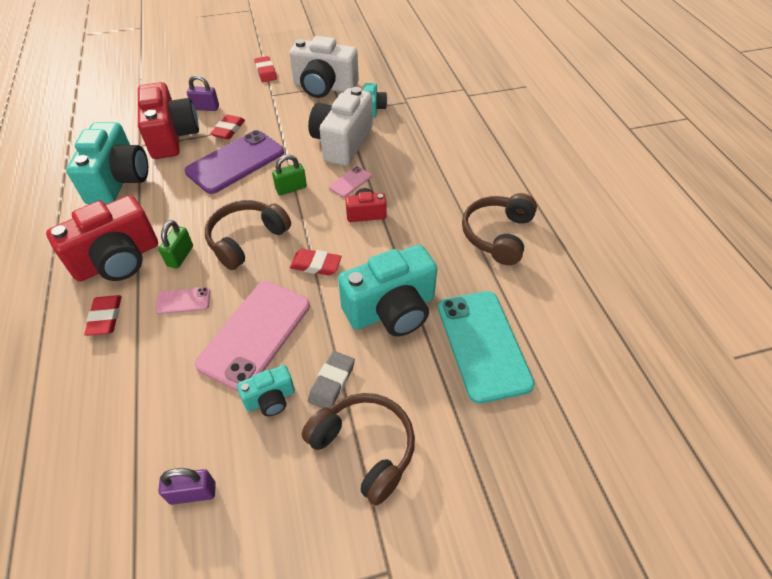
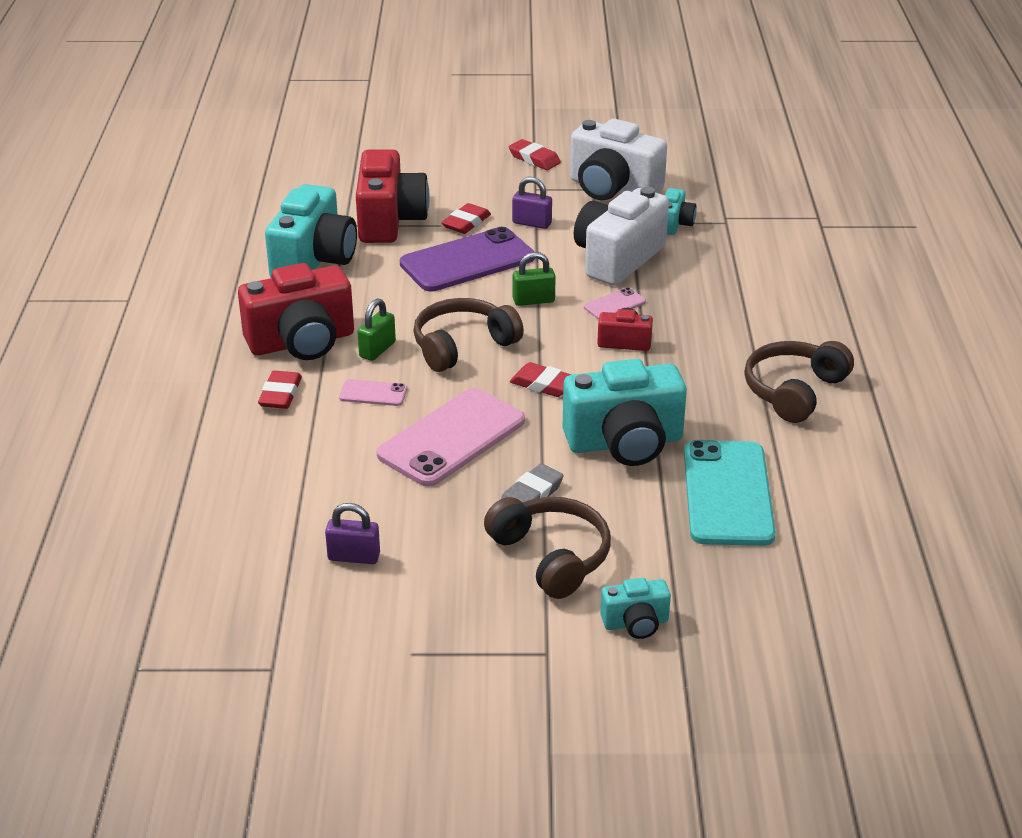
camera: 15 degrees right, 15 degrees down
(205, 108) = (441, 192): purple padlock -> purple padlock (532, 223)
(266, 72) = (534, 159): red eraser -> red eraser turned 45 degrees counterclockwise
(270, 399) = (455, 497): turquoise camera -> turquoise camera (635, 623)

